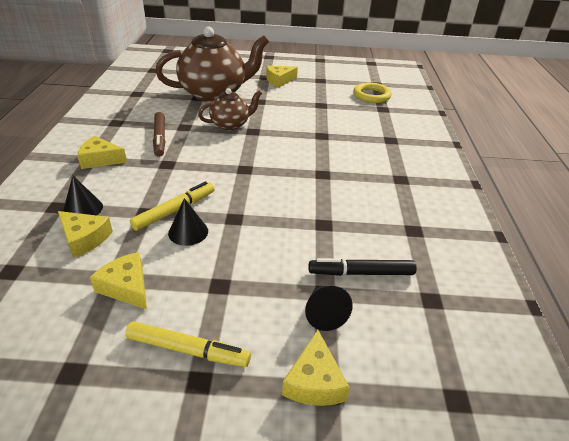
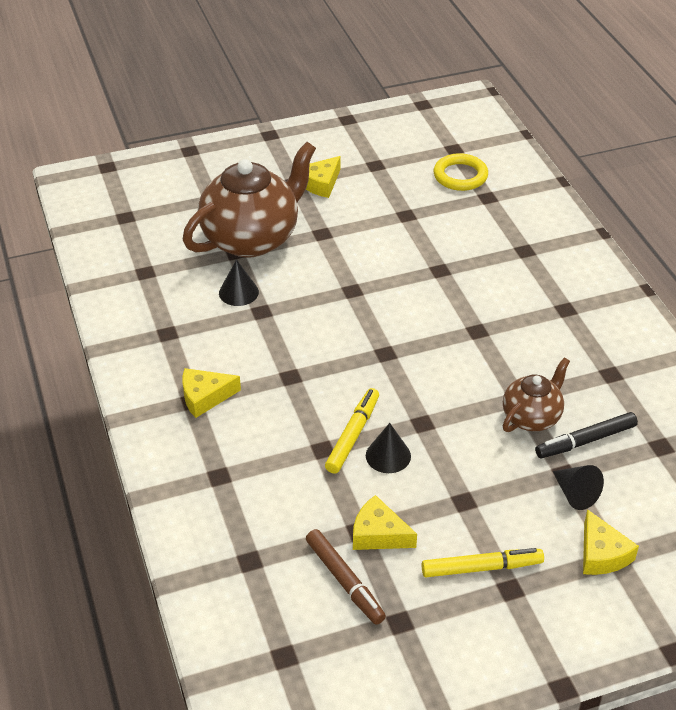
camera: 20 degrees left, 5 degrees up
(83, 209) = (251, 468): black cone -> black cone (238, 292)
(84, 238) = (288, 501): yellow cheese -> none
(160, 138) = (247, 340): brown marker -> brown marker (344, 581)
(230, 124) = (317, 288): brown teapot -> brown teapot (532, 417)

